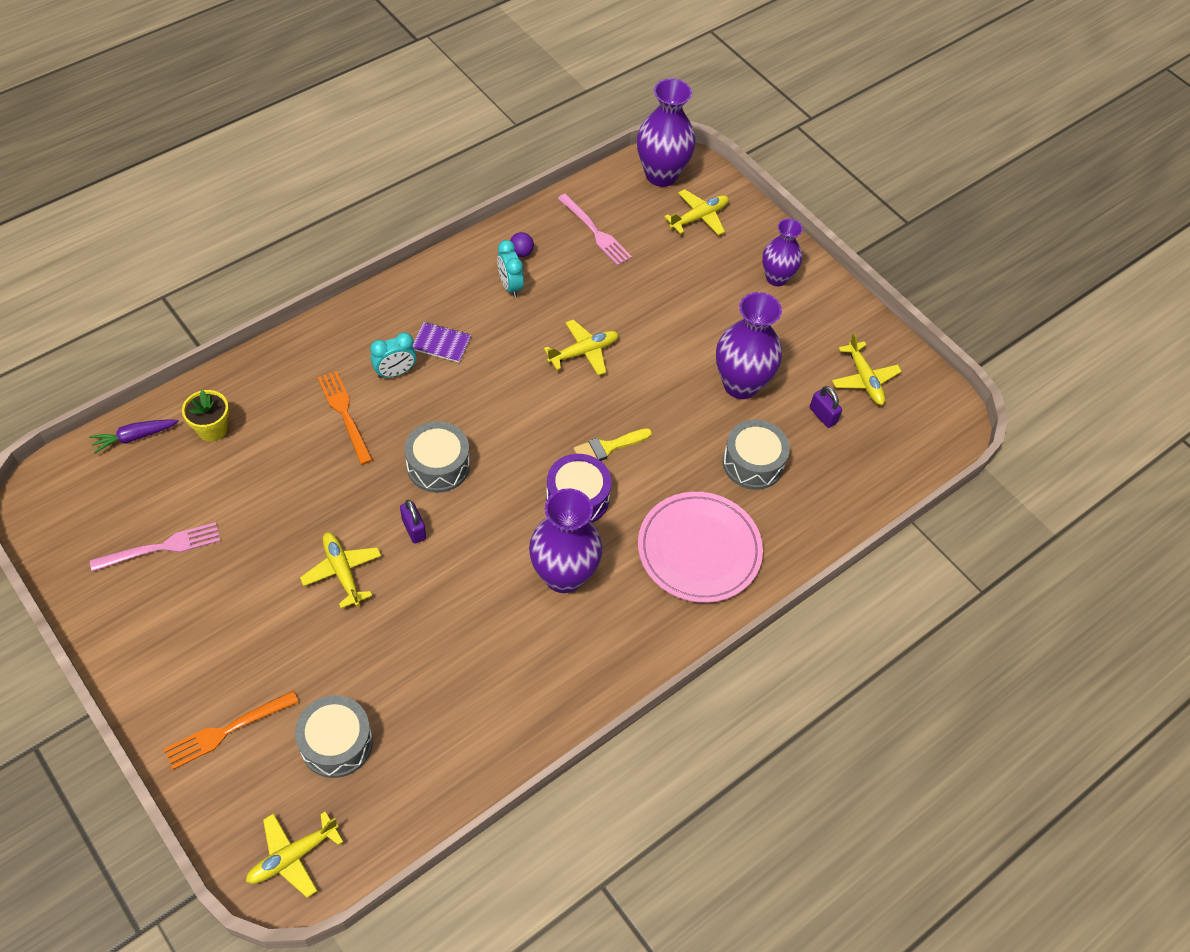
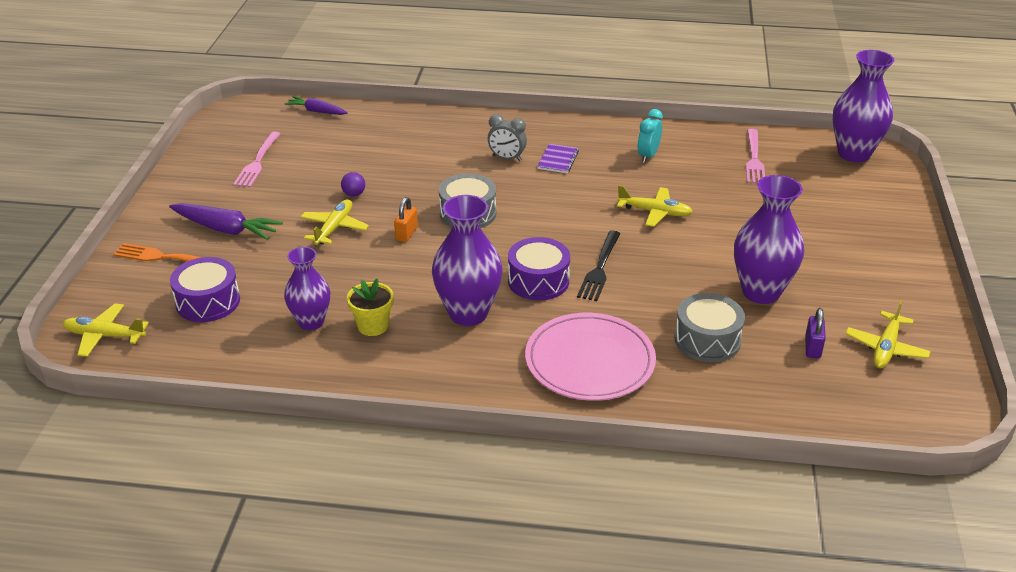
camera: 50 degrees right, 20 degrees down
(161, 547) = (258, 162): pink fork -> pink fork turned 75 degrees clockwise
(212, 429) = (361, 129): yellow flower pot -> yellow flower pot (373, 326)
(242, 652) = (226, 229): none -> purple carrot
(336, 743) = (208, 302): grey drum -> purple drum
(345, 414) = (446, 161): orange fork -> none
(395, 372) = (507, 158): turquoise clock -> grey clock
(414, 529) = (406, 234): purple padlock -> orange padlock
(441, 343) = (558, 160): purple notebook -> purple notebook turned 45 degrees clockwise
(521, 253) = (680, 144): purple ball -> purple ball (354, 194)
(607, 447) = (600, 268): yellow brush -> black fork
(699, 217) = (856, 188): yellow plane -> none
(776, 278) = (881, 250): purple vase -> purple vase (311, 322)

